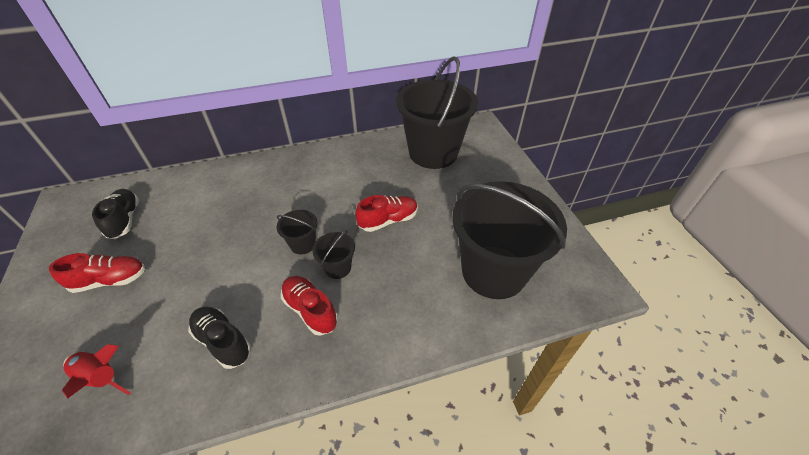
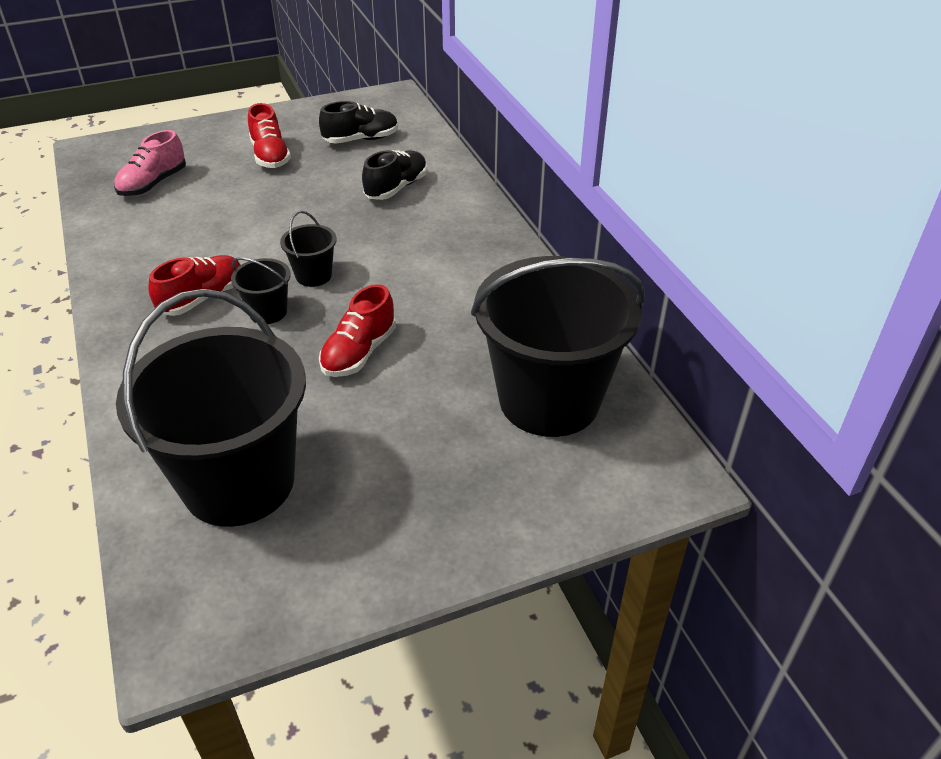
camera: 85 degrees right, 5 degrees down
(101, 377) = (153, 184): red rocket -> pink shoe
(223, 341) = (174, 243): black shoe -> black shoe (396, 188)
(388, 220) = (359, 352): red shoe -> red shoe turned 60 degrees clockwise

